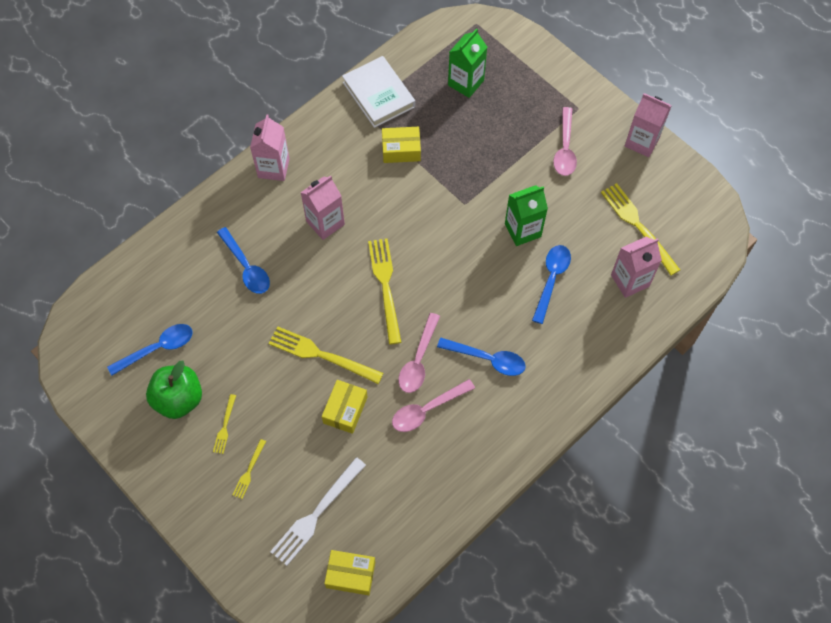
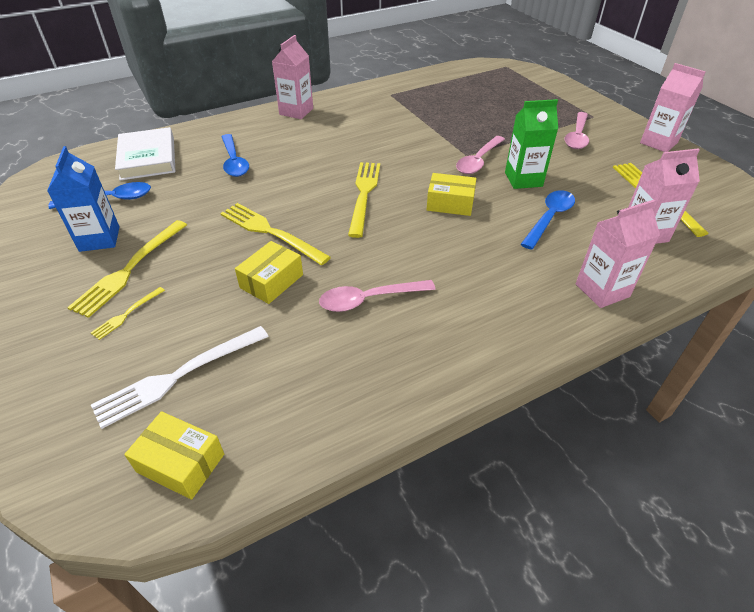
camera: 15 degrees right, 20 degrees down
(179, 399) = (99, 239): green apple -> blue carton
(225, 426) = (129, 269): yellow fork -> yellow fork, size x1.99
(325, 223) = (325, 147): pink carton -> pink carton (602, 290)
(378, 95) = (408, 88): white book -> white book (148, 158)
(401, 150) = (416, 117): yellow box -> yellow box (450, 203)
(418, 360) = (376, 255): pink spoon -> pink spoon (478, 161)
(466, 83) = (488, 91): green carton -> none
(487, 359) = (458, 268): blue spoon -> none

